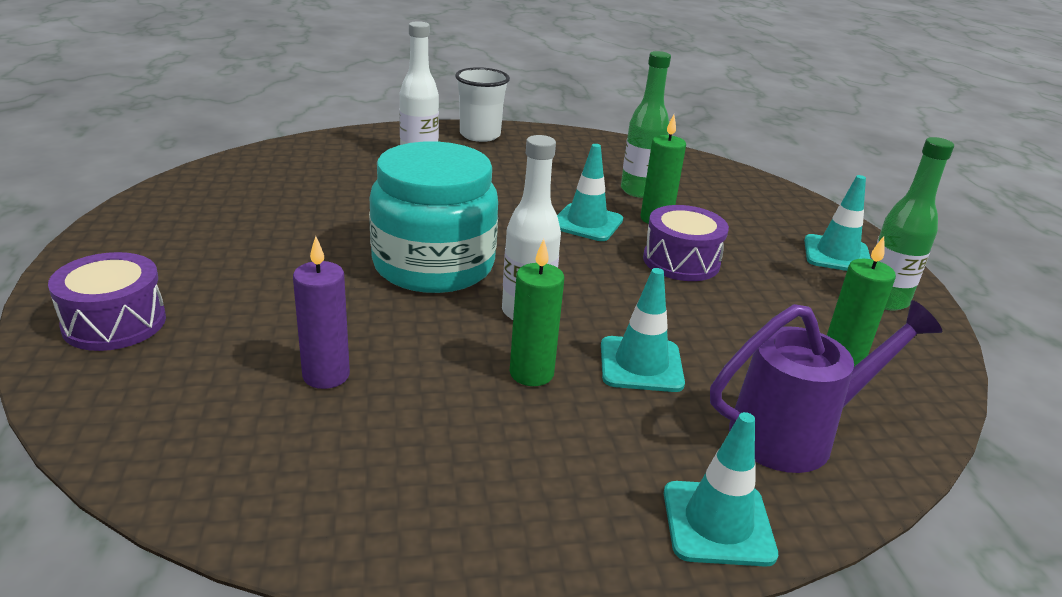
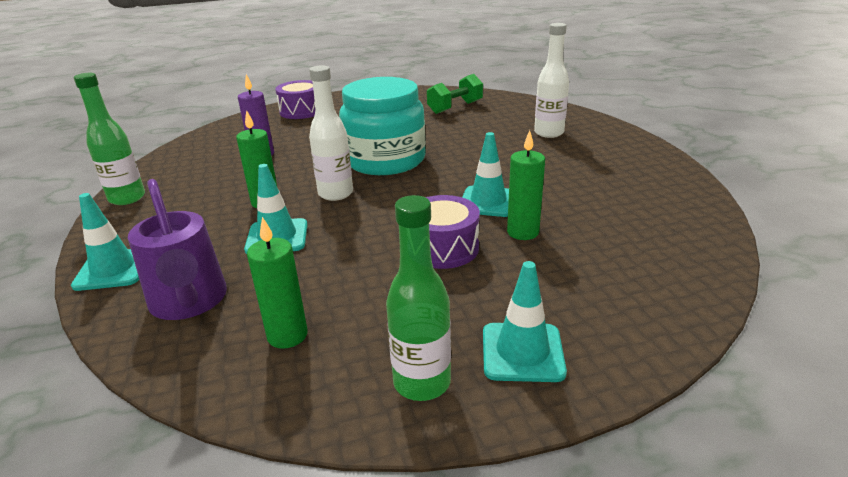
camera: 85 degrees right, 0 degrees up
(266, 190) = (455, 107): none -> green dumbbell
(480, 135) = (625, 144): white cup -> none
(639, 191) = (582, 220): green bottle -> green bottle (127, 198)

